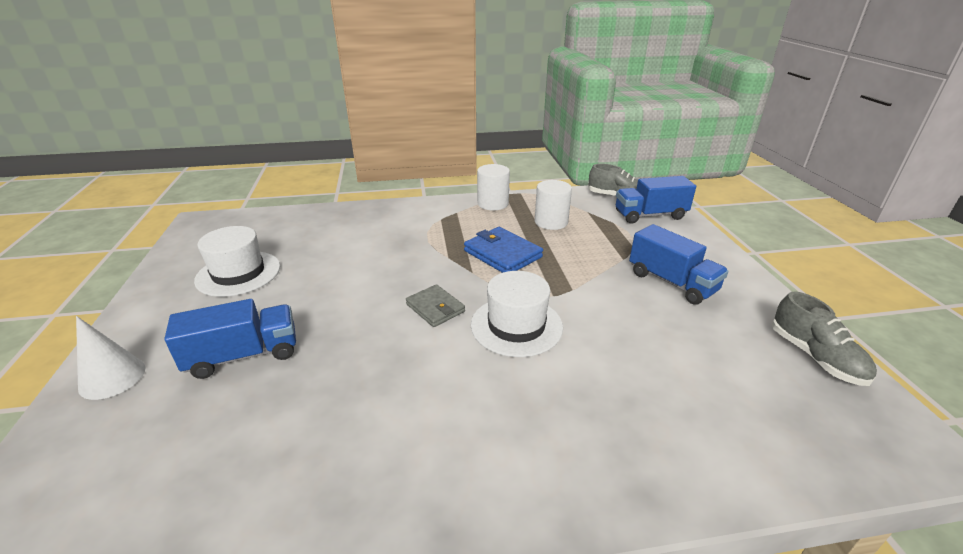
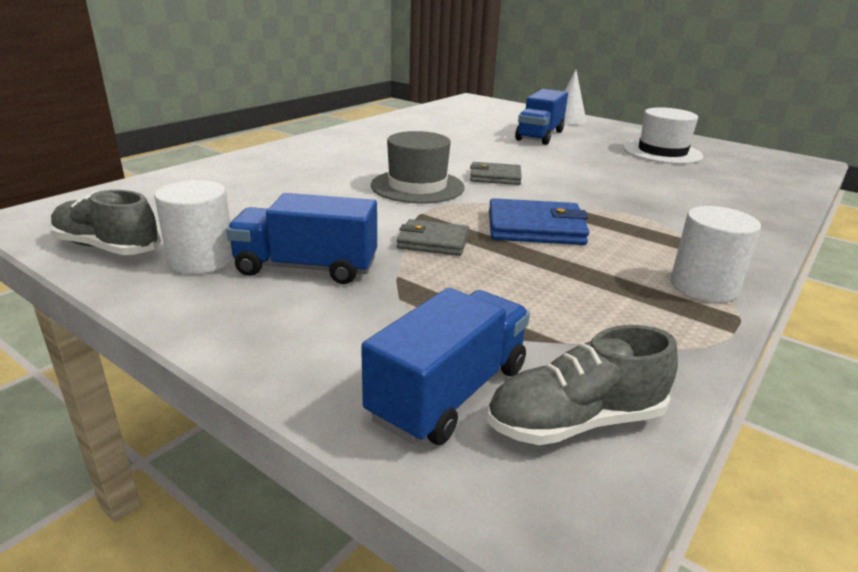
camera: 135 degrees right, 5 degrees down
(516, 325) = (417, 186): white hat -> grey hat
(551, 222) = (572, 291): white cylinder -> white cylinder (201, 260)
(577, 270) = (433, 242): none -> grey wallet

